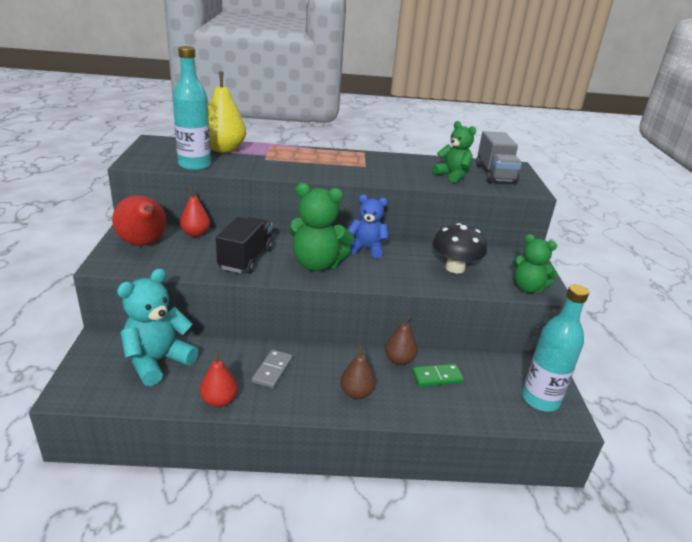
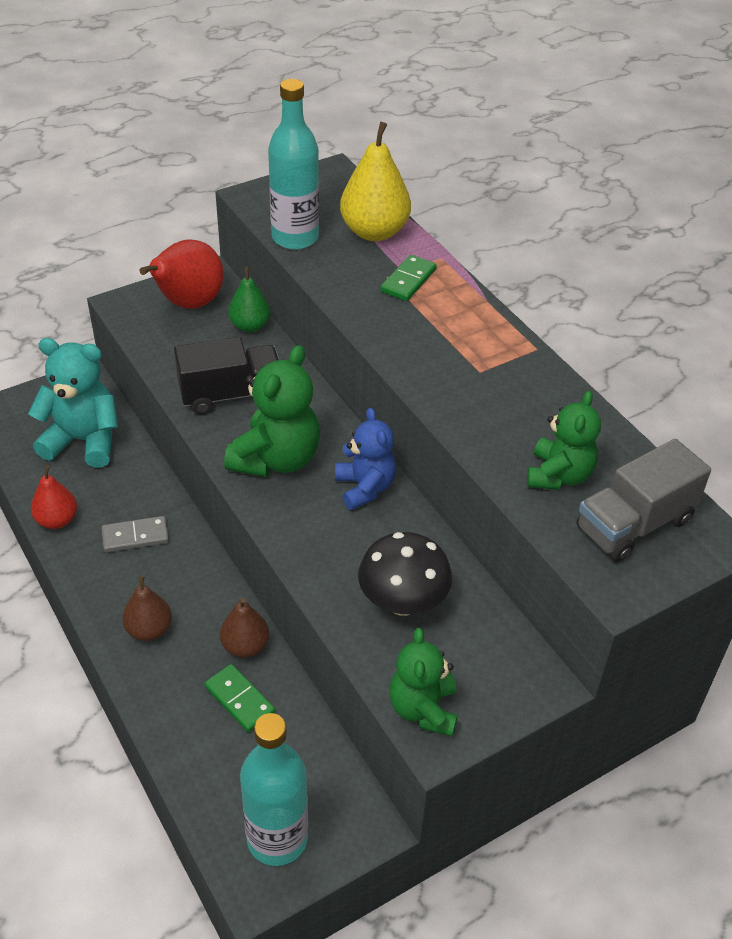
camera: 60 degrees right, 15 degrees up
(196, 233) = (250, 326): red pear -> green pear
(276, 156) = (408, 280): none -> green domino
(317, 264) = (276, 459): green teddy bear -> green teddy bear turned 135 degrees counterclockwise

